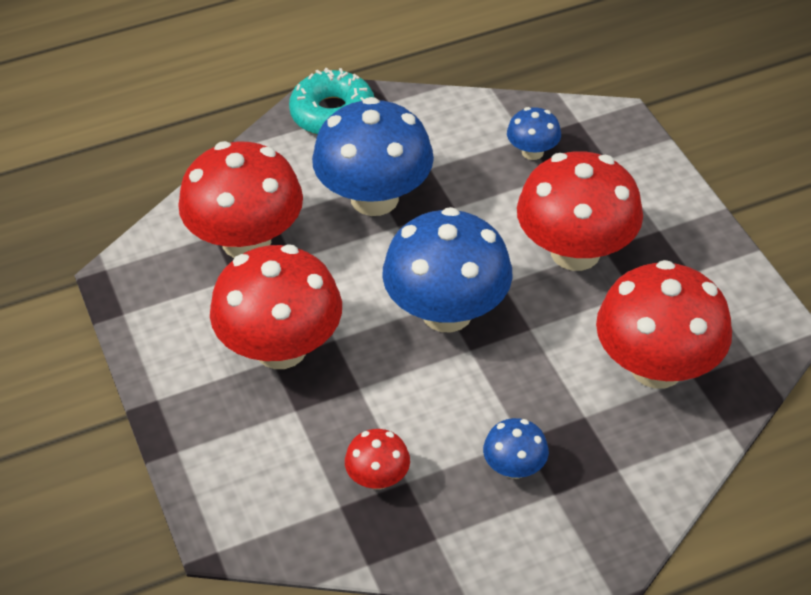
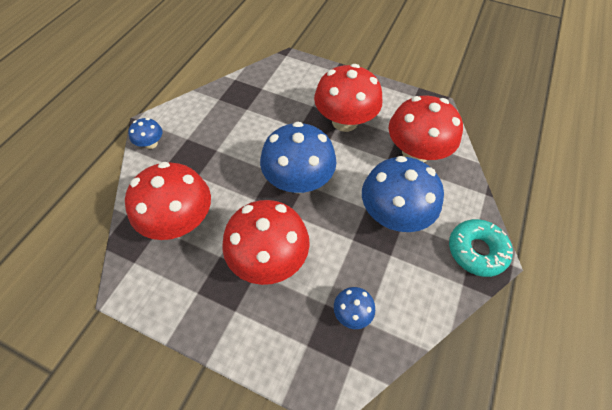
camera: 135 degrees right, 10 degrees up
(378, 478) = (258, 103): red mushroom -> none
(514, 467) = (210, 138): blue mushroom -> blue mushroom (151, 143)

